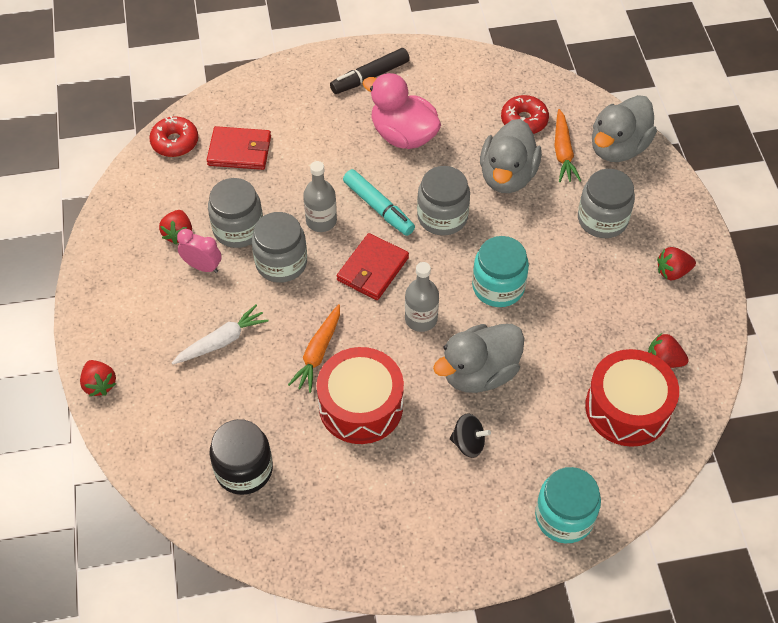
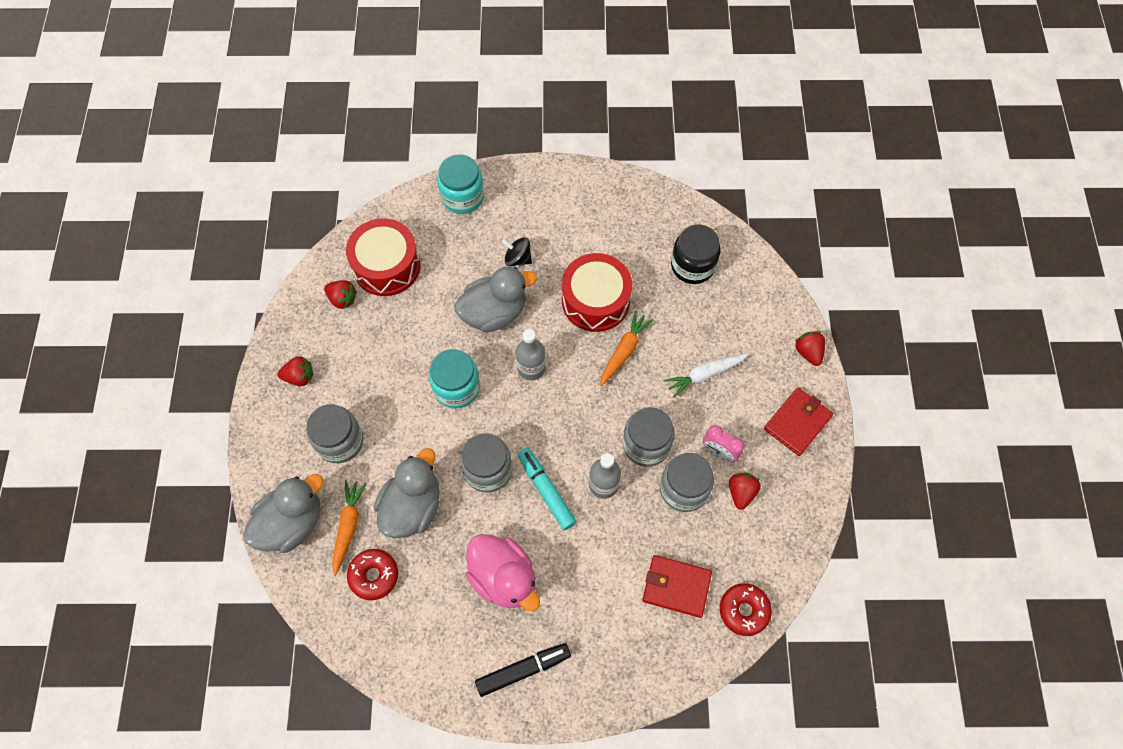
camera: 170 degrees left, 10 degrees up
(372, 269) = (564, 424): red wallet -> red wallet (797, 422)

